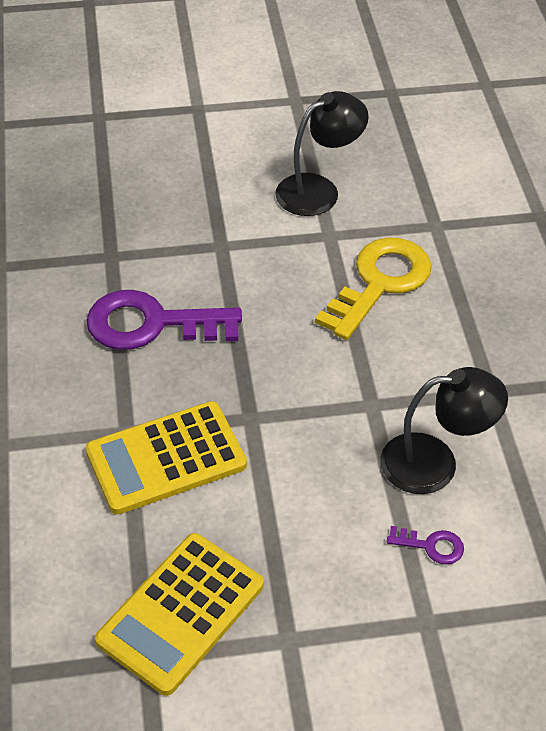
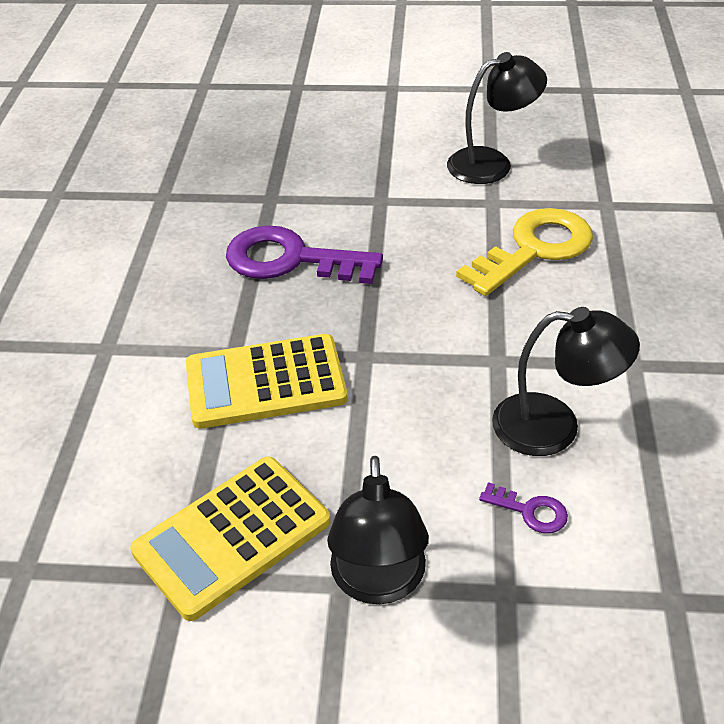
camera: 15 degrees right, 5 degrees down
(319, 632) = (378, 583): none -> black lamp

